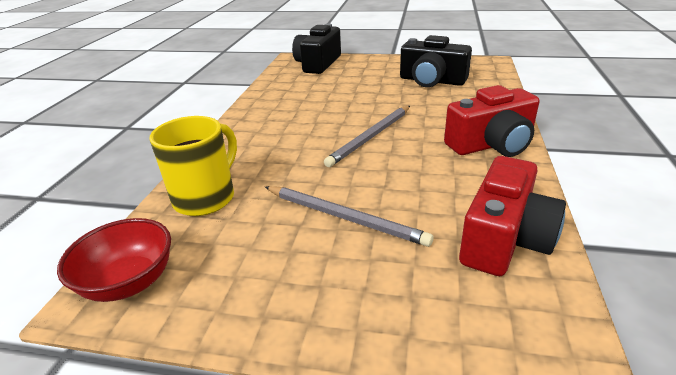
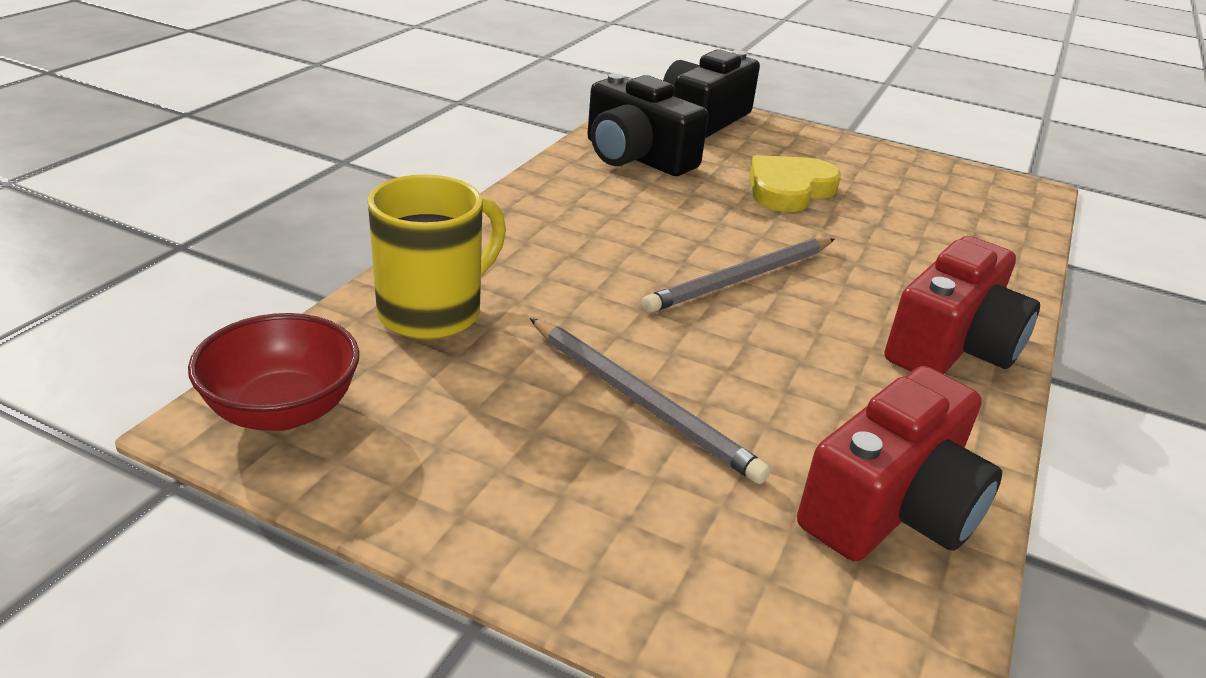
camera: 10 degrees right, 0 degrees up
(375, 87) = (789, 189): none -> yellow heart
(432, 81) = (899, 201): black camera -> black camera (636, 157)
(492, 144) = (952, 345): red camera -> red camera turned 45 degrees counterclockwise

